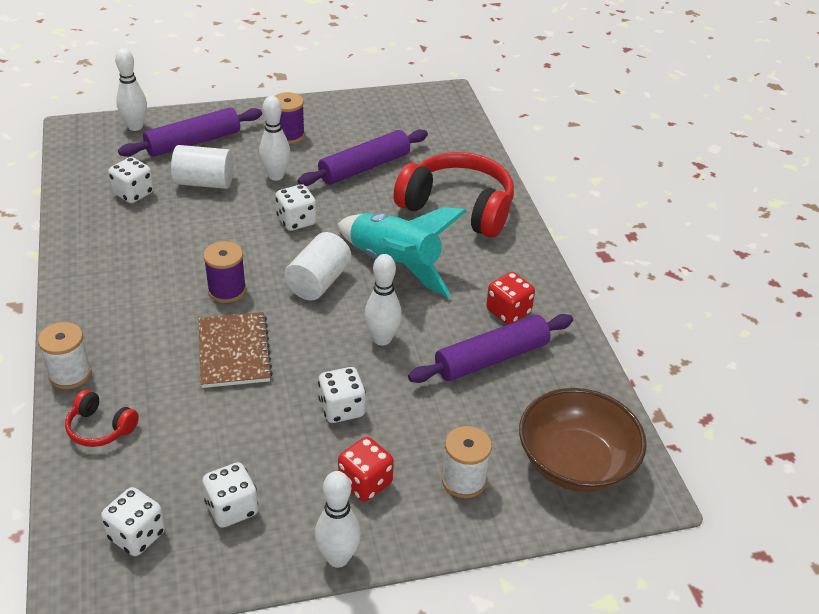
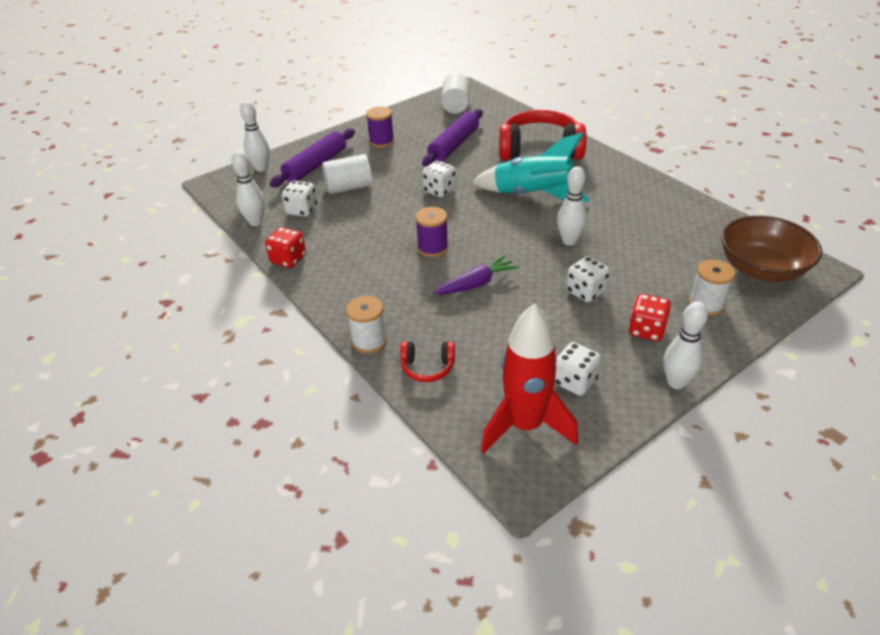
camera: 20 degrees left, 0 degrees up
(137, 535) = (525, 426): white dice -> red rocket
(234, 352) = (476, 284): brown notebook -> purple carrot
(276, 176) = (397, 168): white bowling pin -> white bowling pin (255, 222)
(318, 282) = (492, 222): white cylinder -> white cylinder (455, 105)
(491, 358) = (650, 228): purple rolling pin -> none
(508, 312) = (632, 198): red dice -> red dice (288, 259)

